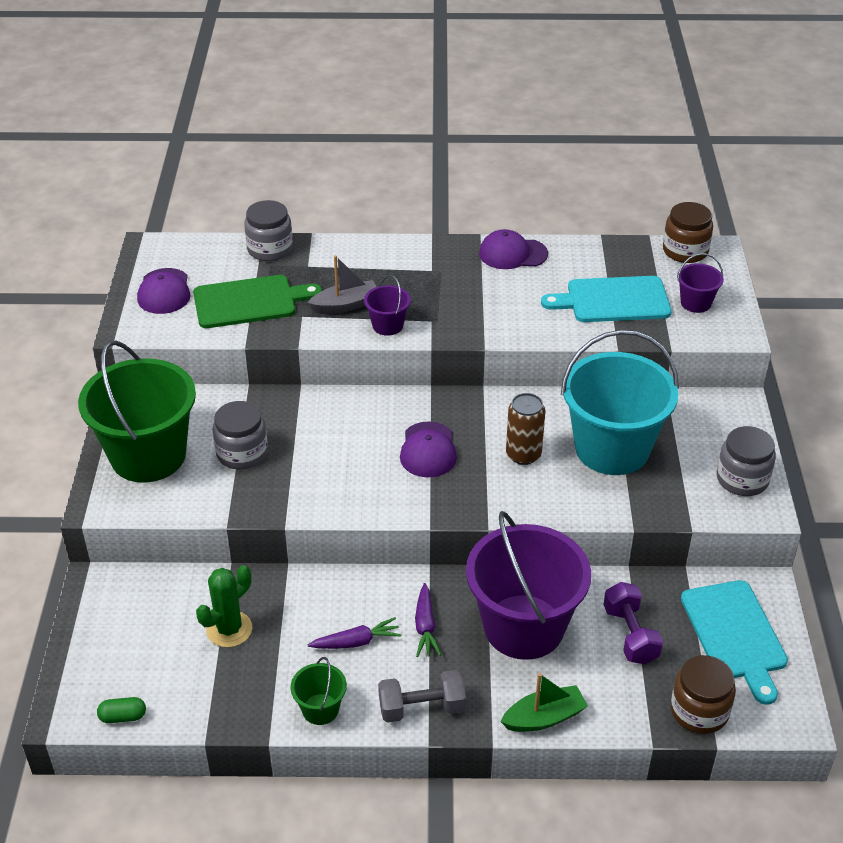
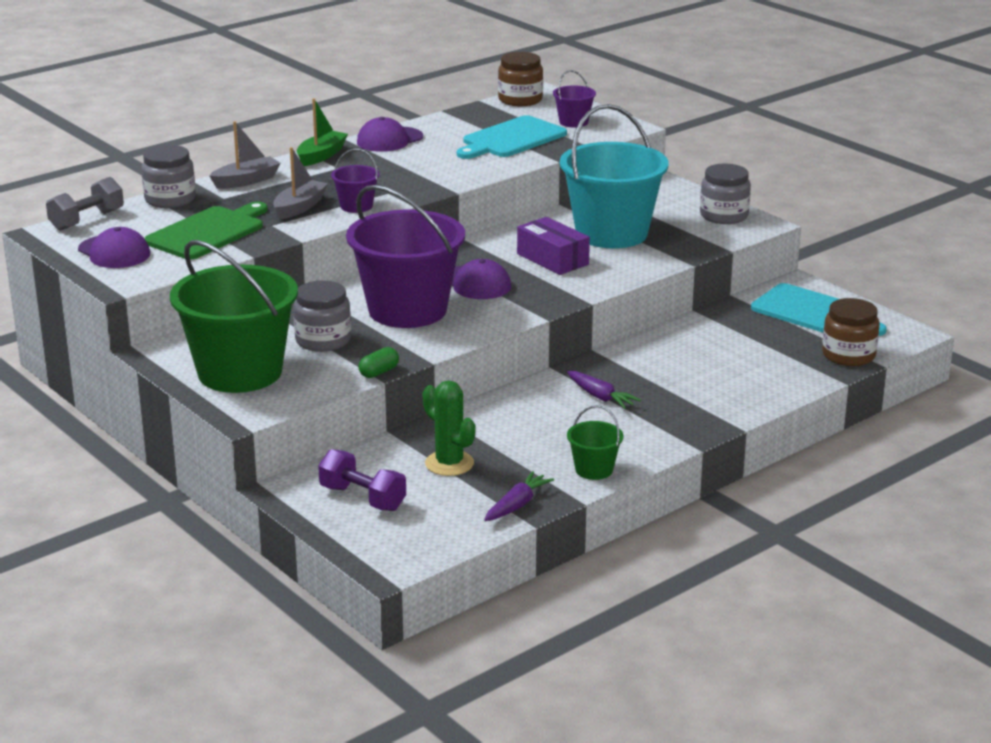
camera: 40 degrees left, 15 degrees down
(123, 717) = (443, 545): green capsule -> green capsule (379, 372)
(229, 629) = (449, 463): green cactus -> green cactus turned 45 degrees counterclockwise
(347, 253) = (246, 181): none -> grey boat
(356, 642) = (562, 426): purple carrot -> purple carrot (517, 505)
(422, 708) = (666, 436): grey dumbbell -> grey dumbbell (87, 220)
(523, 454) = (552, 259): brown can -> purple box
(523, 627) = (670, 367): purple bucket -> purple bucket (407, 310)
(544, 717) = (757, 402): green boat -> green boat (321, 156)
(630, 635) = (748, 340): purple dumbbell -> purple dumbbell (363, 498)

